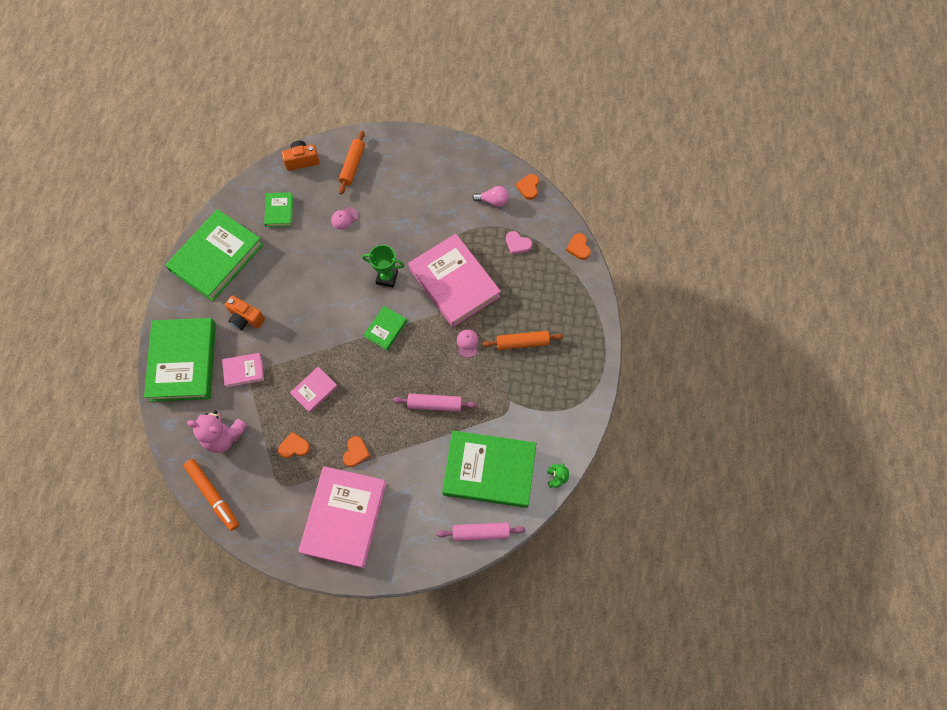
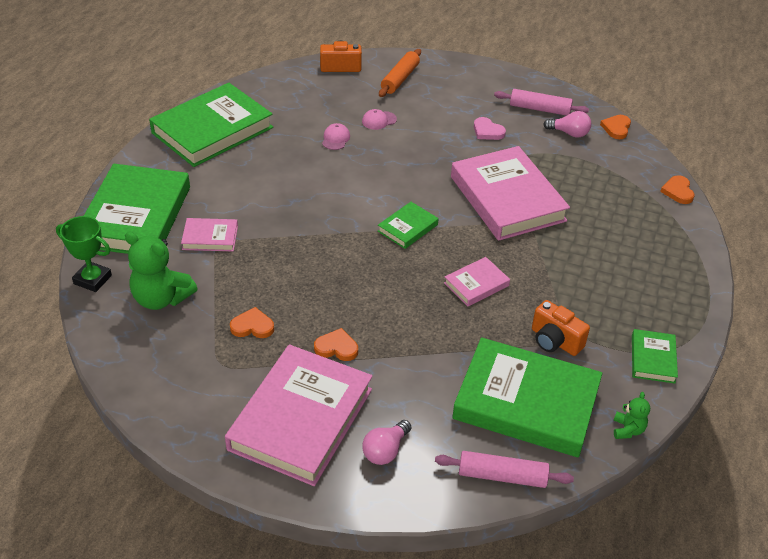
camera: 10 degrees right, 25 degrees down
(213, 495) = (124, 359): orange marker -> none
(224, 436) = (161, 298): pink teddy bear -> green teddy bear
(246, 318) = (229, 189): orange camera -> orange camera (555, 341)
(279, 211) = (301, 103): green book -> green book (653, 359)
(314, 390) = (297, 273): pink book -> pink book (476, 284)
(356, 452) = (336, 347): orange heart -> orange heart turned 105 degrees counterclockwise
(387, 277) = (420, 180): green trophy -> green trophy (92, 279)
(404, 530) = (385, 451): none -> pink light bulb
(435, 404) = (459, 315): pink rolling pin -> pink rolling pin (540, 109)
(467, 343) = (515, 260): pink cap -> pink cap (335, 139)
(517, 244) = (596, 176): pink heart -> pink heart (487, 131)
(522, 343) = (592, 271): orange rolling pin -> none

